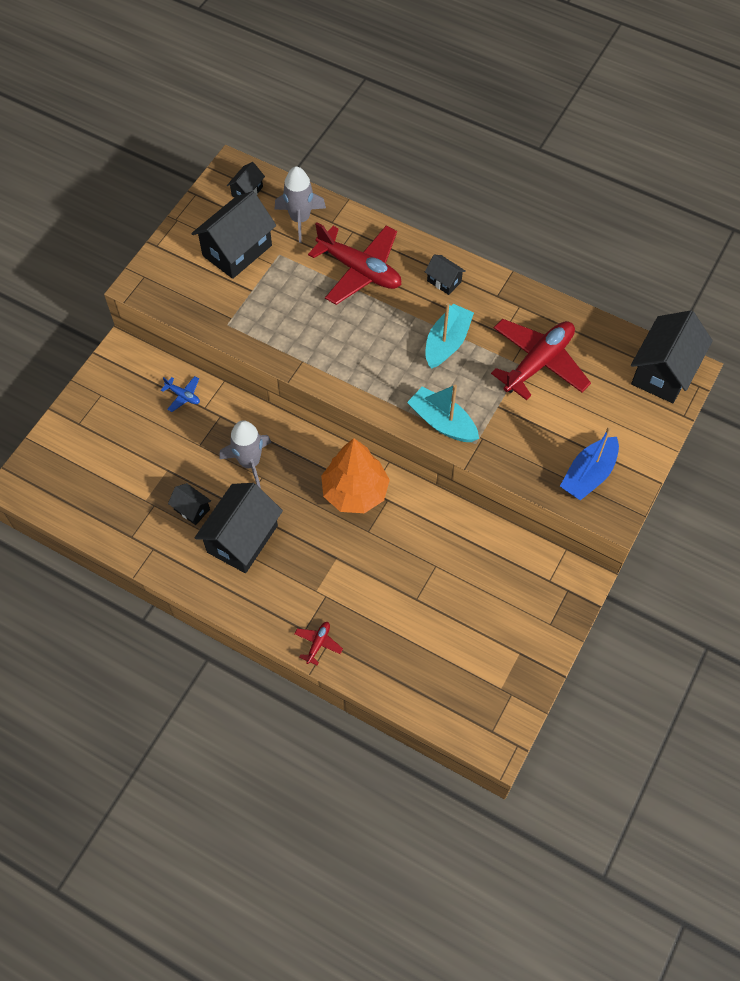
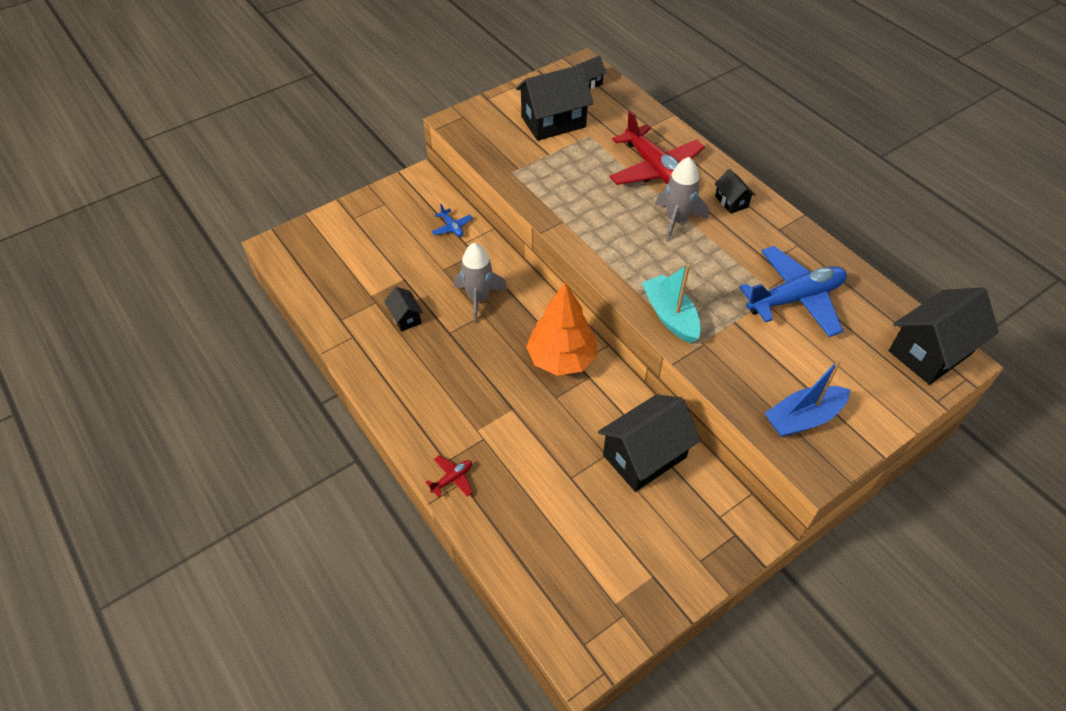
camera: 25 degrees right, 10 degrees down
(242, 539) = (435, 358): black house -> black house (644, 456)
(300, 219) = (622, 116): grey rocket -> grey rocket (676, 220)
(447, 342) = (709, 251): turquoise boat -> none
(538, 363) = (795, 298): red plane -> blue plane

